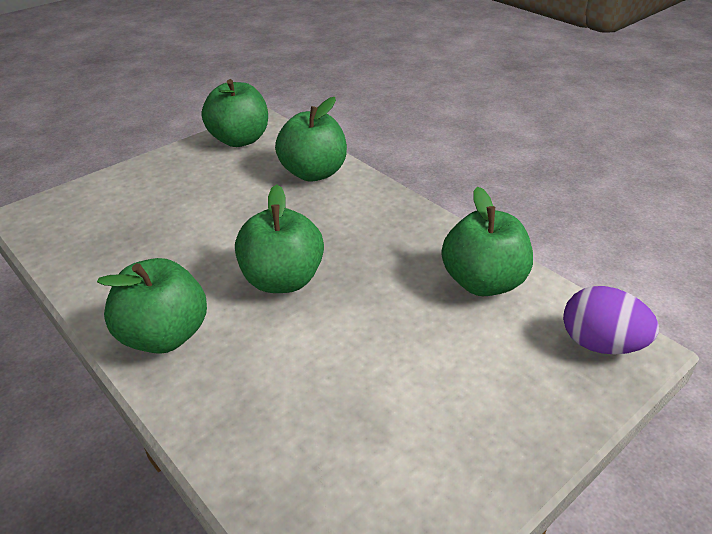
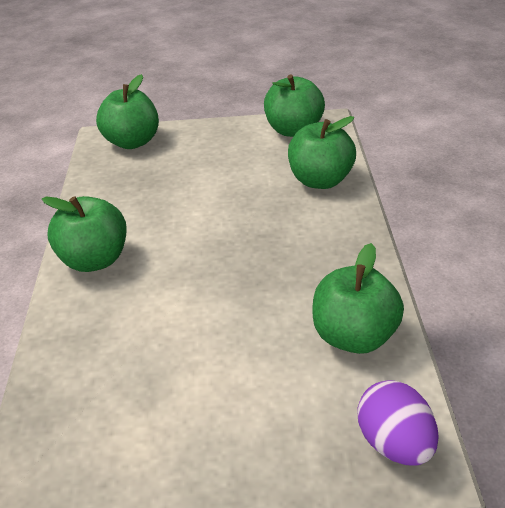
camera: 40 degrees right, 0 degrees up
(282, 280) = (205, 257): green apple -> green apple (132, 142)

